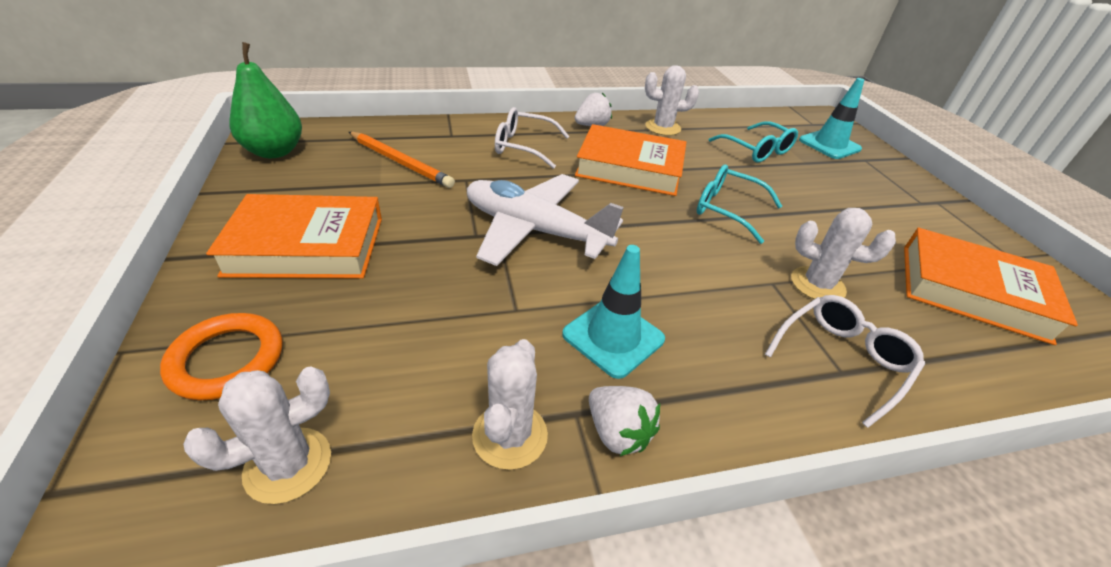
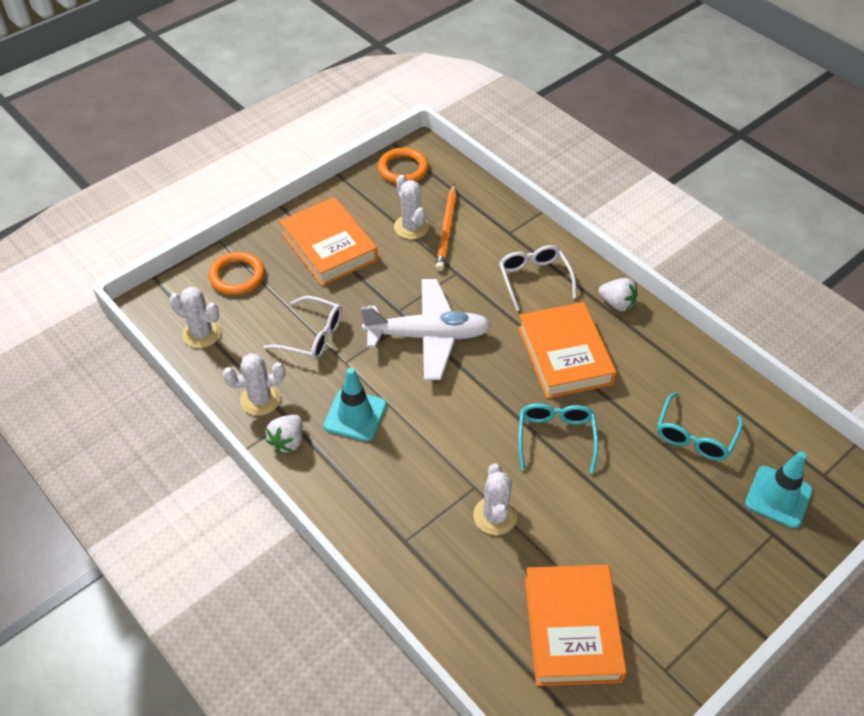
camera: 65 degrees right, 10 degrees up
(275, 151) = (403, 169): green pear -> orange ring
(535, 230) = (428, 336): white plane -> white plane turned 90 degrees clockwise
(663, 127) = (667, 352): white cactus -> white cactus (411, 227)
(842, 359) = (418, 540): white glasses -> white glasses (312, 336)

